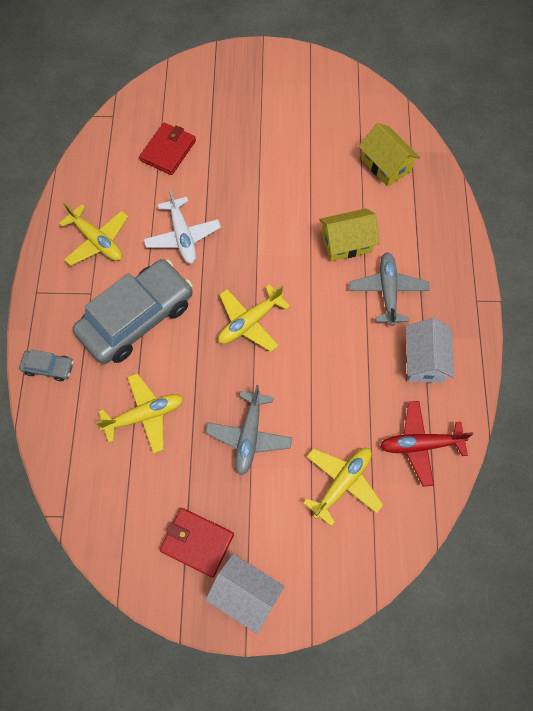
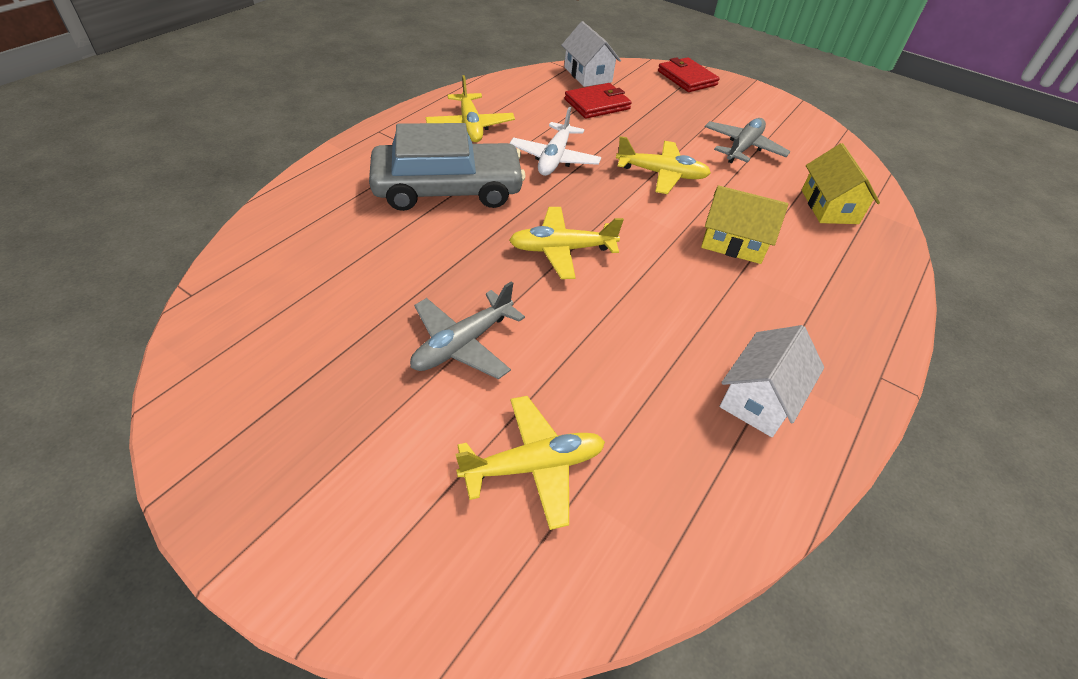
camera: 30 degrees right, 20 degrees down
(48, 367) = (326, 181): grey car -> none
(145, 415) = (370, 262): yellow plane -> yellow plane (661, 174)
(197, 542) = (291, 410): red wallet -> red wallet (687, 78)
(245, 594) = (281, 511): white house -> white house (588, 74)
(387, 291) = (755, 306): grey plane -> grey plane (743, 148)
(420, 445) = (685, 491): red plane -> none

